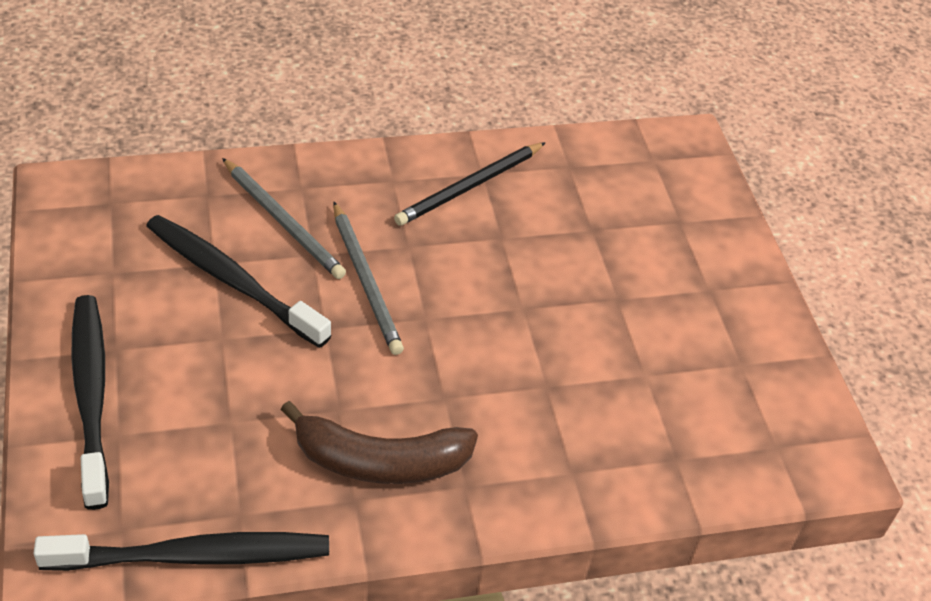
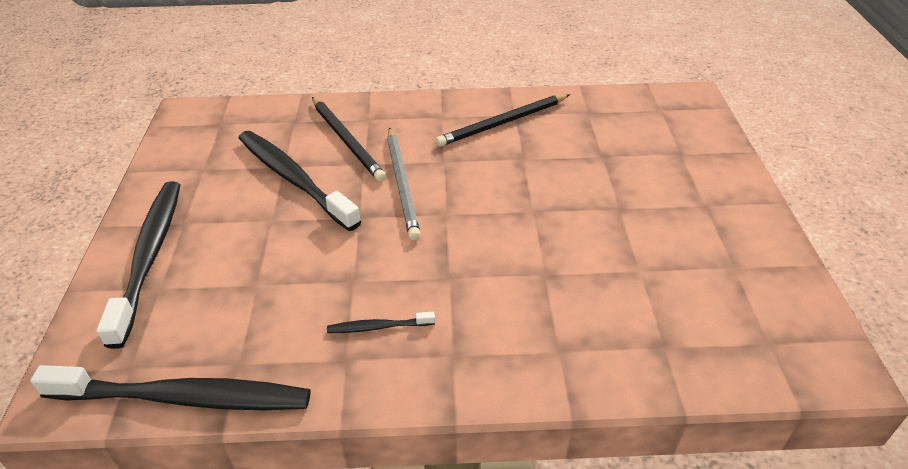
camera: 15 degrees right, 5 degrees down
(283, 222) = (347, 141): grey pencil -> black pencil
(380, 461) = (378, 327): brown banana -> black toothbrush

